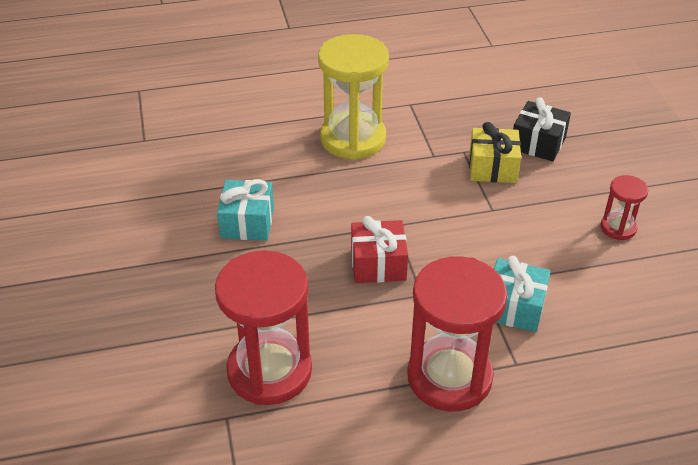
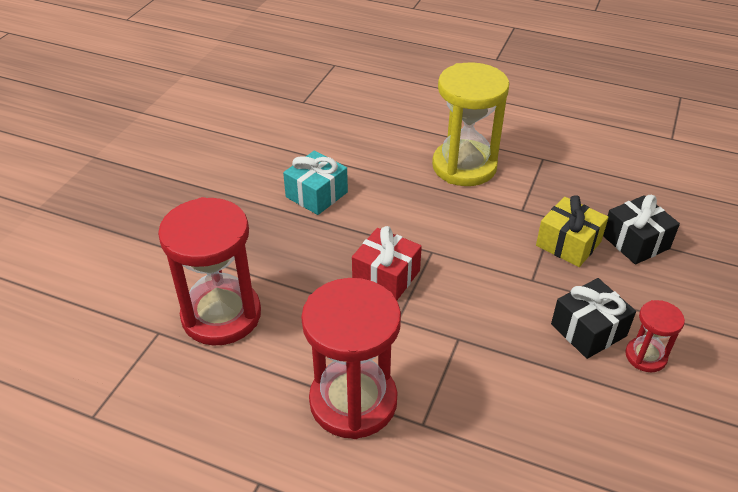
camera: 35 degrees right, 0 degrees up
(514, 307) = (469, 374): turquoise gift -> none
(565, 228) = (588, 330): none -> black gift

